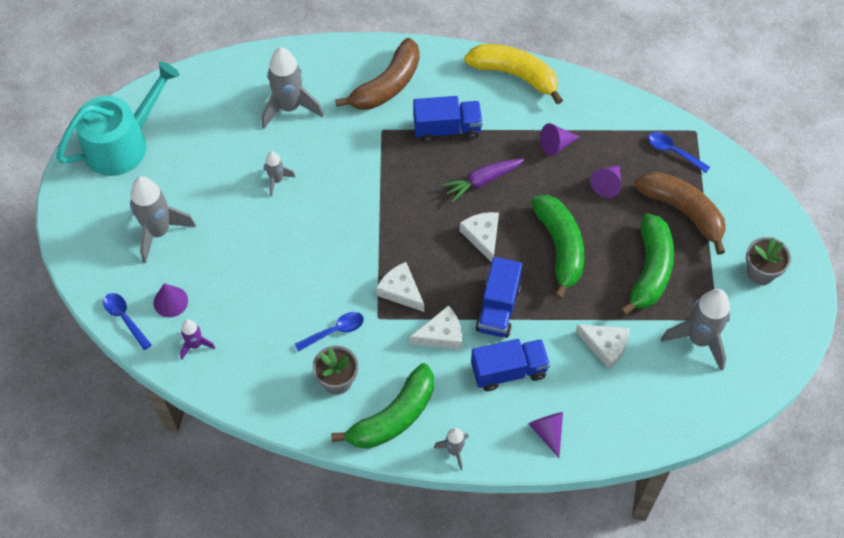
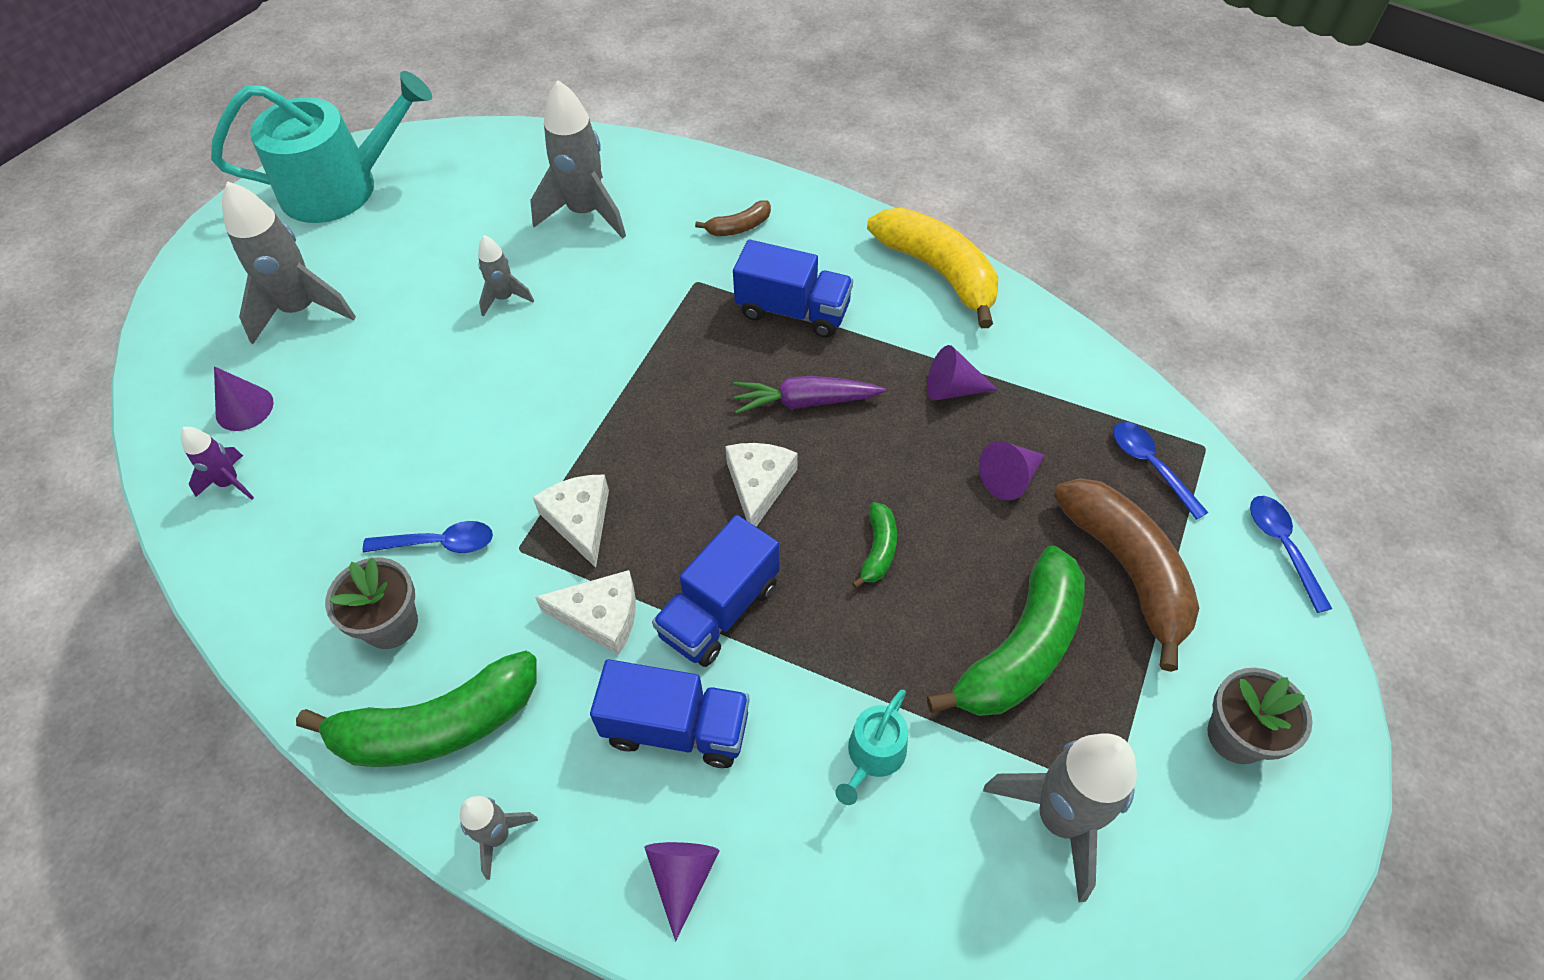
camera: 25 degrees right, 5 degrees down
(125, 318) = (167, 408): blue spoon -> blue spoon (1282, 547)
(387, 85) = (739, 227): brown banana -> brown banana, size x0.47
(560, 247) = (878, 550): green banana -> green banana, size x0.47
(605, 346) = (873, 755): white cheese -> turquoise watering can

